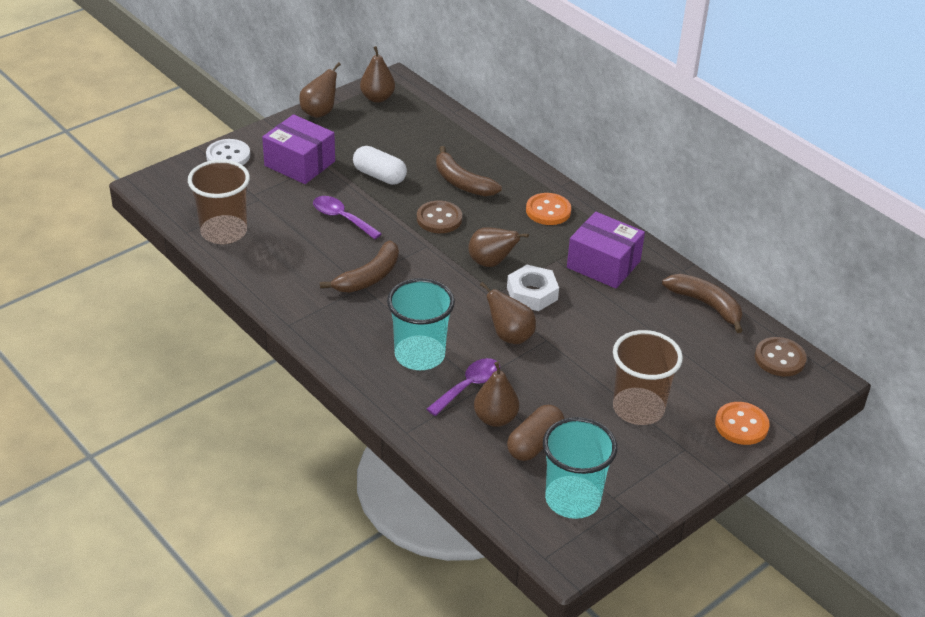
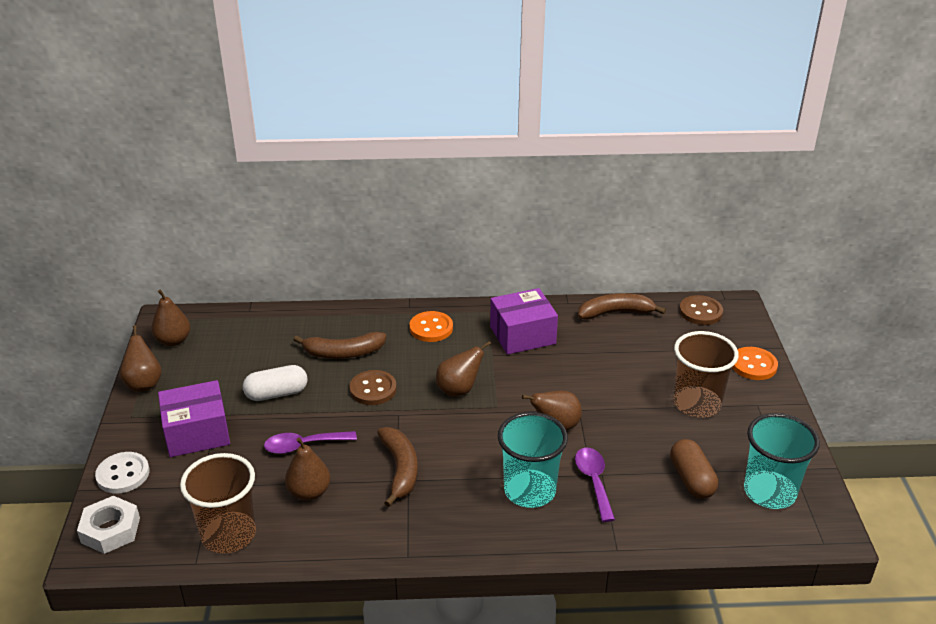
camera: 50 degrees left, 5 degrees down
(495, 418) = (645, 486): brown pear -> brown pear (309, 492)
(532, 293) = (518, 388): white nut -> white nut (110, 530)

